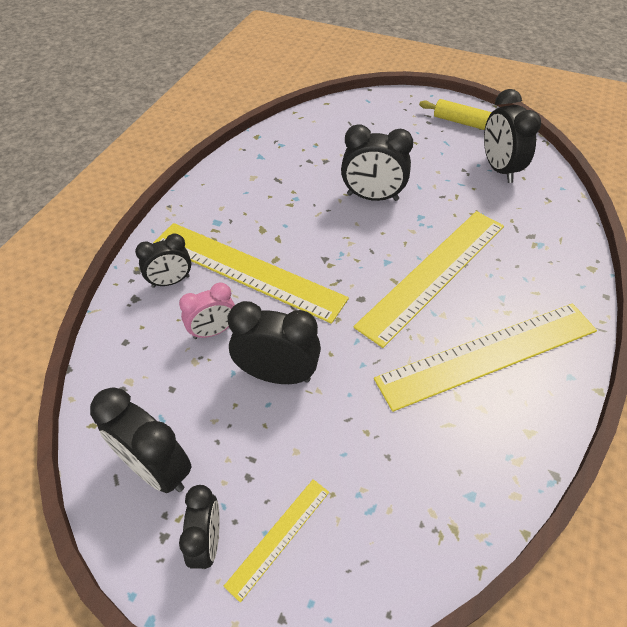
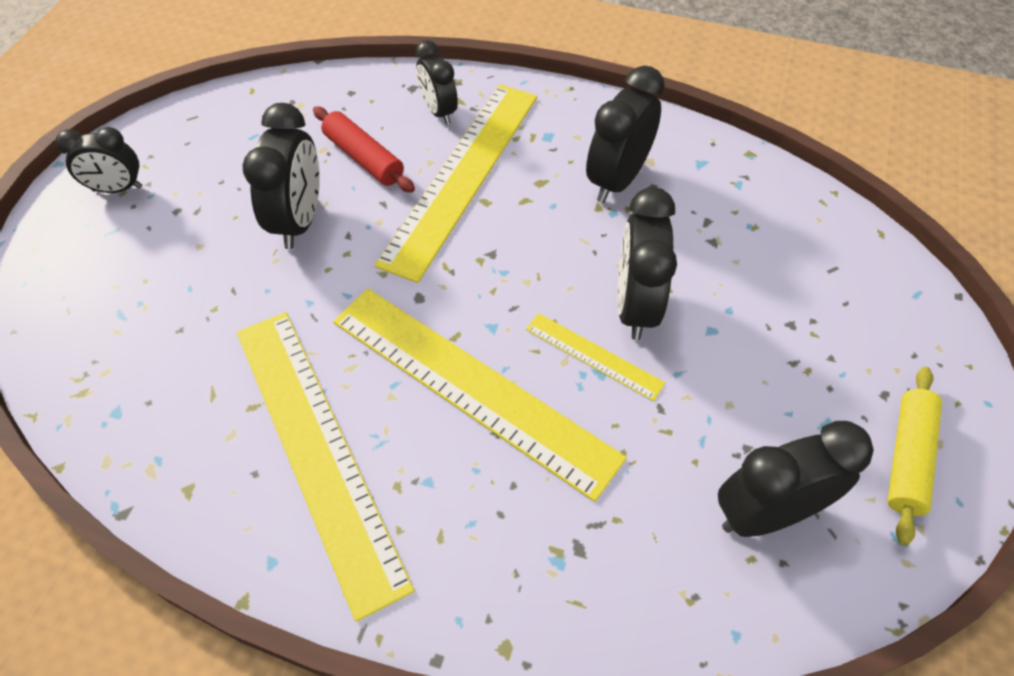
camera: 85 degrees right, 5 degrees up
(156, 469) = (197, 142): black clock -> black clock (617, 180)
(213, 331) = (363, 158): pink clock -> red rolling pin
(279, 537) = (109, 240): yellow ruler -> yellow ruler (593, 356)

